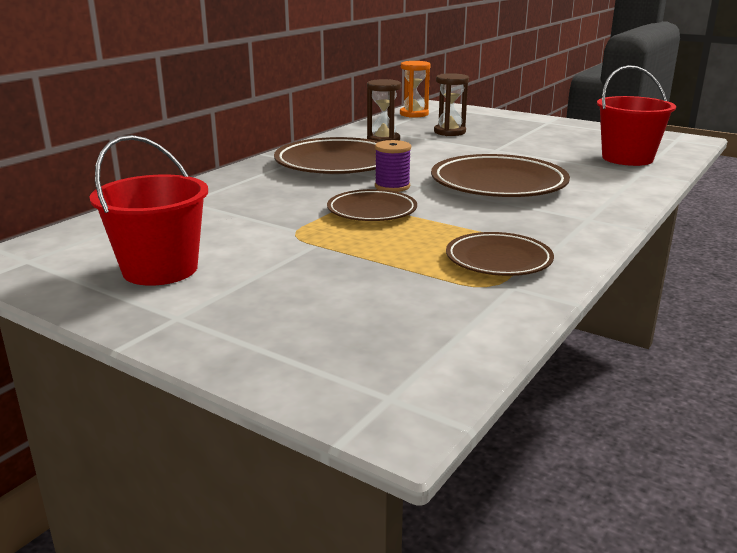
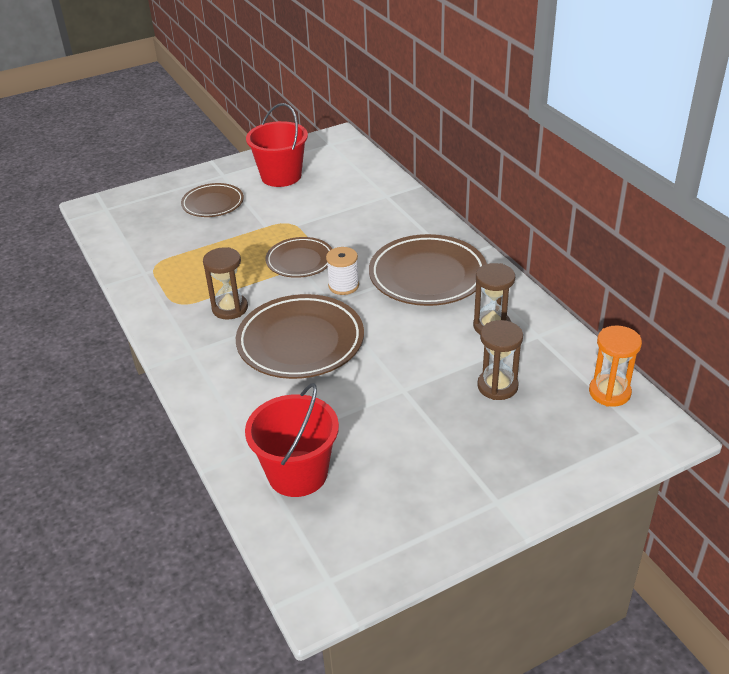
camera: 120 degrees right, 15 degrees up
(392, 186) = (343, 286): purple spool -> white spool
(498, 260) = (176, 281): brown plate -> brown plate (213, 204)
(499, 220) = (230, 308): none -> brown hourglass

